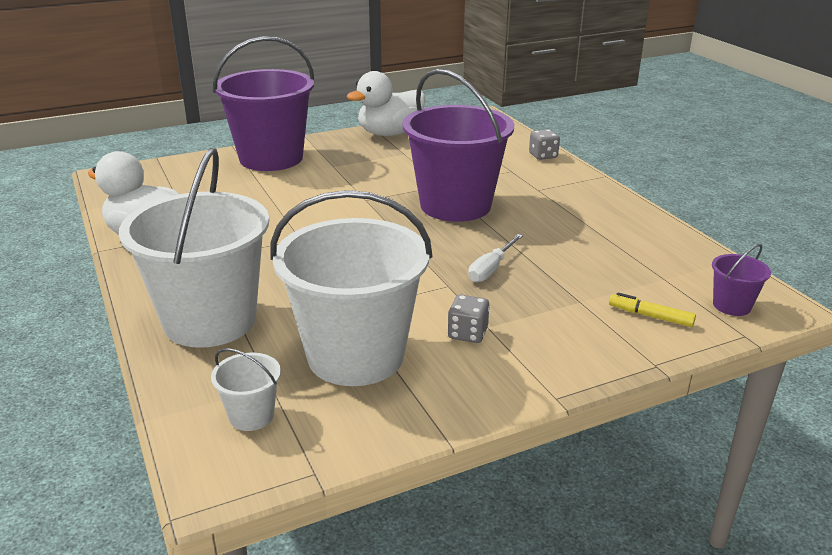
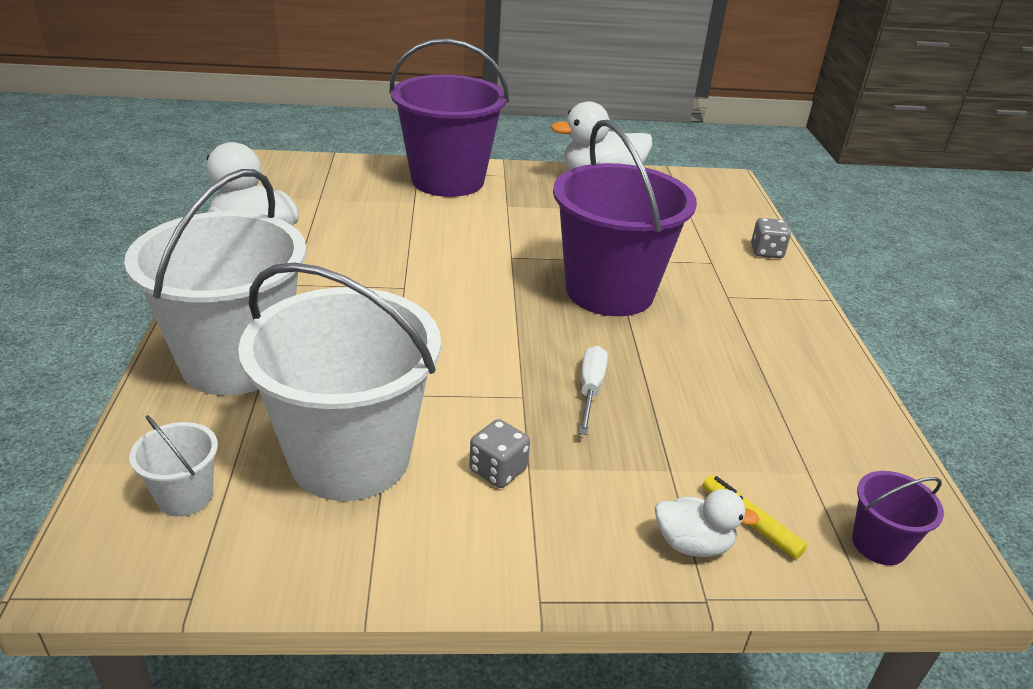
camera: 20 degrees right, 5 degrees up
(491, 269) = (590, 390): white screwdriver -> white screwdriver turned 135 degrees clockwise
(625, 338) = (693, 544): none -> white duck

